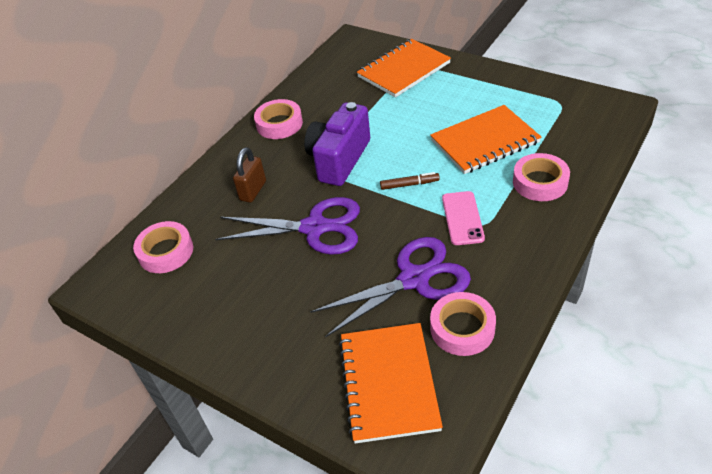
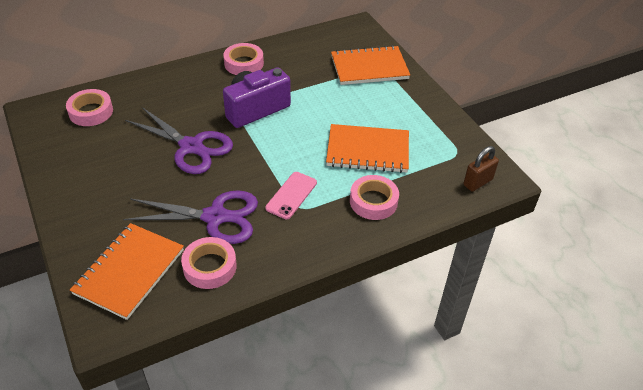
camera: 25 degrees right, 0 degrees up
(253, 191) = (180, 101): brown padlock -> brown padlock (478, 182)
(409, 184) = (282, 152): brown marker -> none

